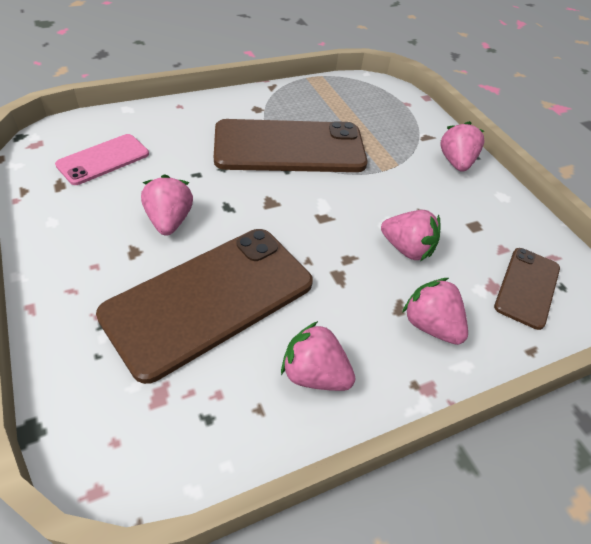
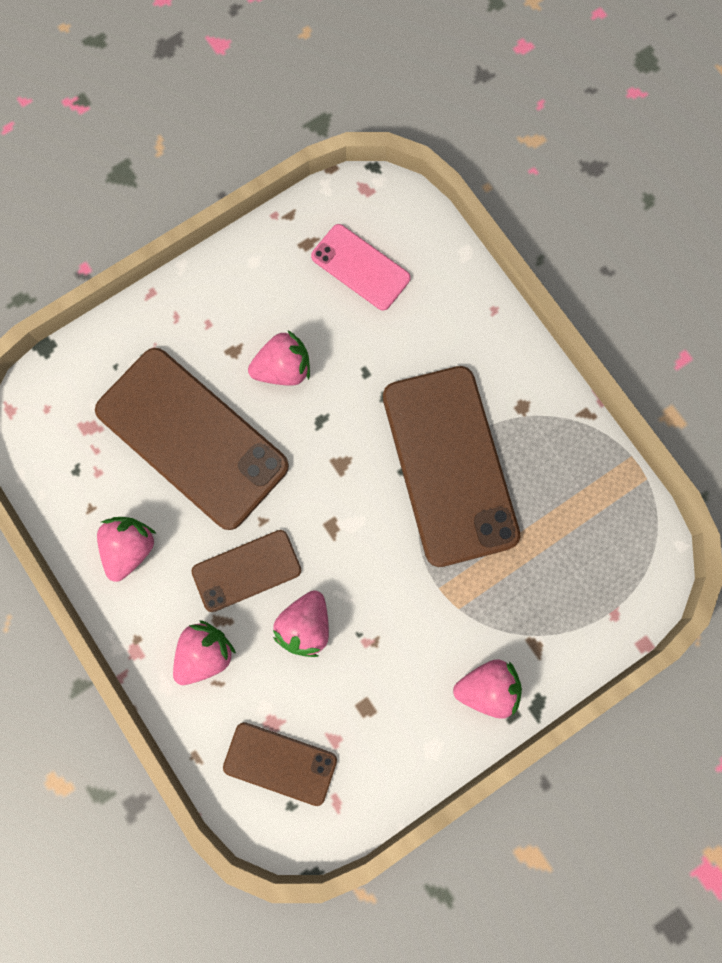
camera: 85 degrees right, 30 degrees up
(353, 280) = (246, 570): none -> brown phone

